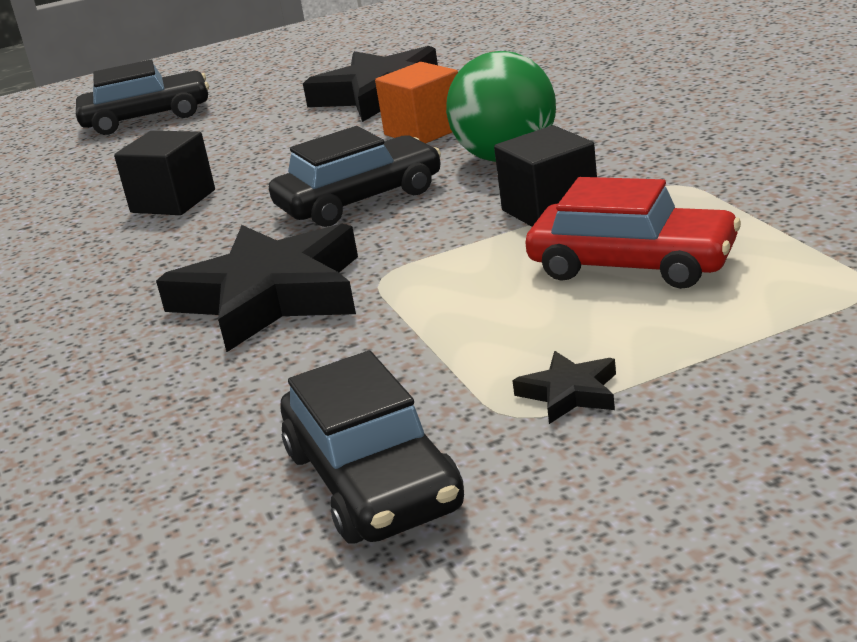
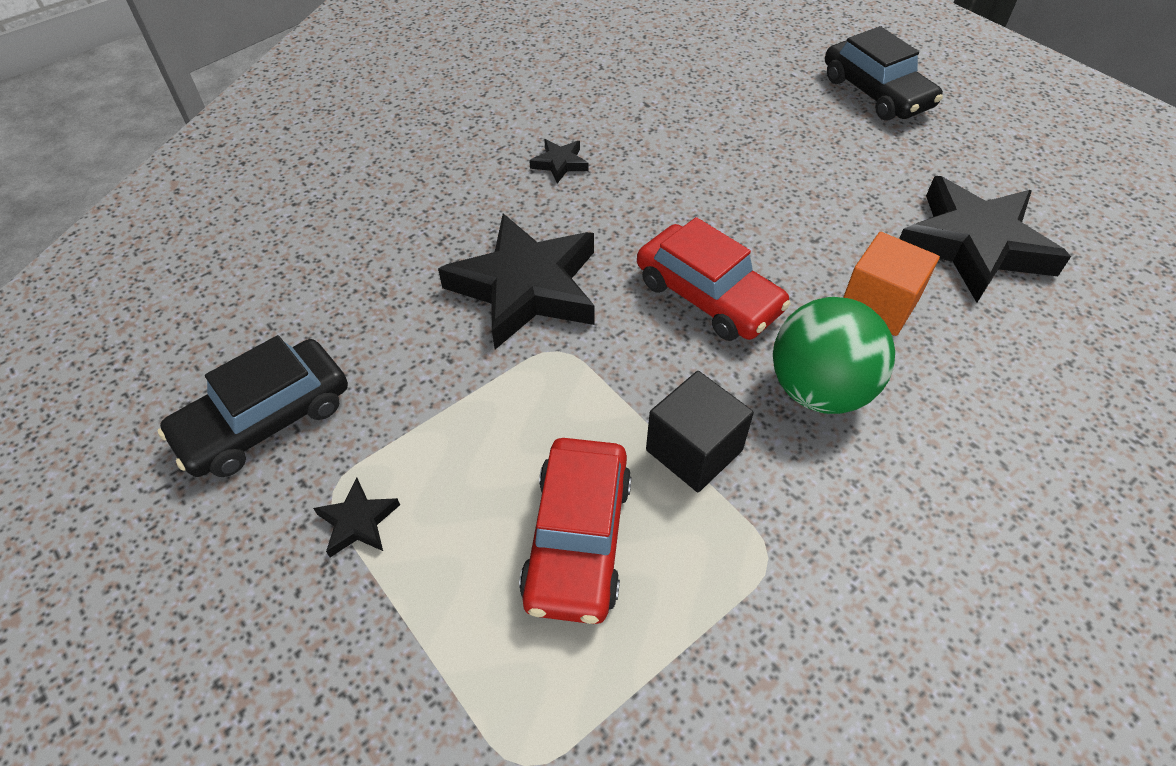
camera: 70 degrees right, 25 degrees up
(74, 278) = (560, 163): none -> black star
(173, 201) = (696, 172): black cube -> none
(360, 200) = (708, 296): black car -> red car

